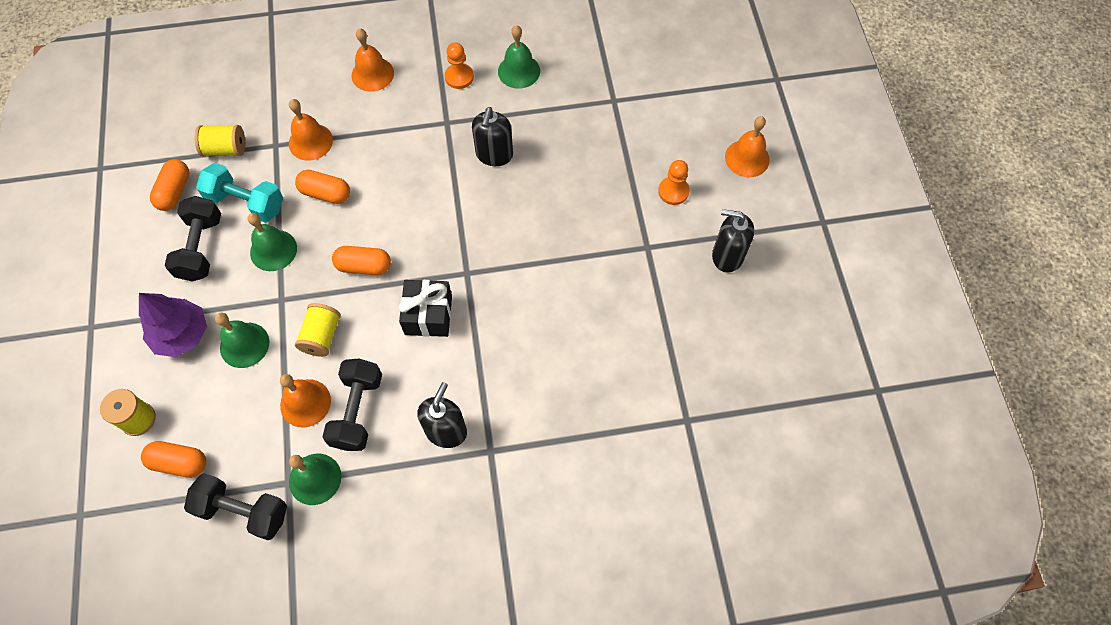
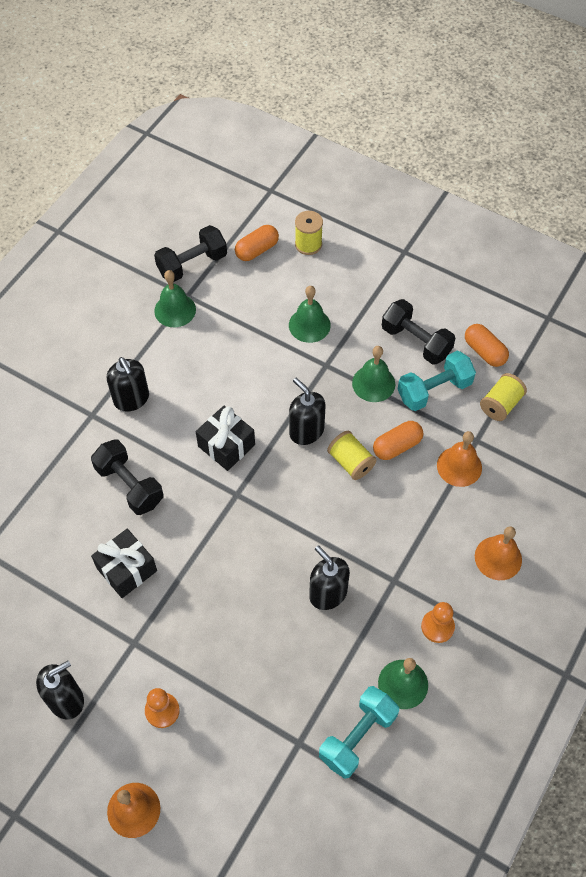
camera: 130 degrees right, 5 degrees down
(182, 334) = (351, 295): purple tree -> none
(305, 403) = (232, 334): orange bell -> none
(322, 336) = (273, 372): yellow spool -> yellow spool (351, 462)
(357, 411) = (197, 359): black dumbbell -> black dumbbell (129, 485)
(364, 266) = (306, 431): orange capsule -> black soap dispenser
(578, 73) = (357, 737): none -> turquoise dumbbell
(600, 299) = (126, 569): none -> black gift

